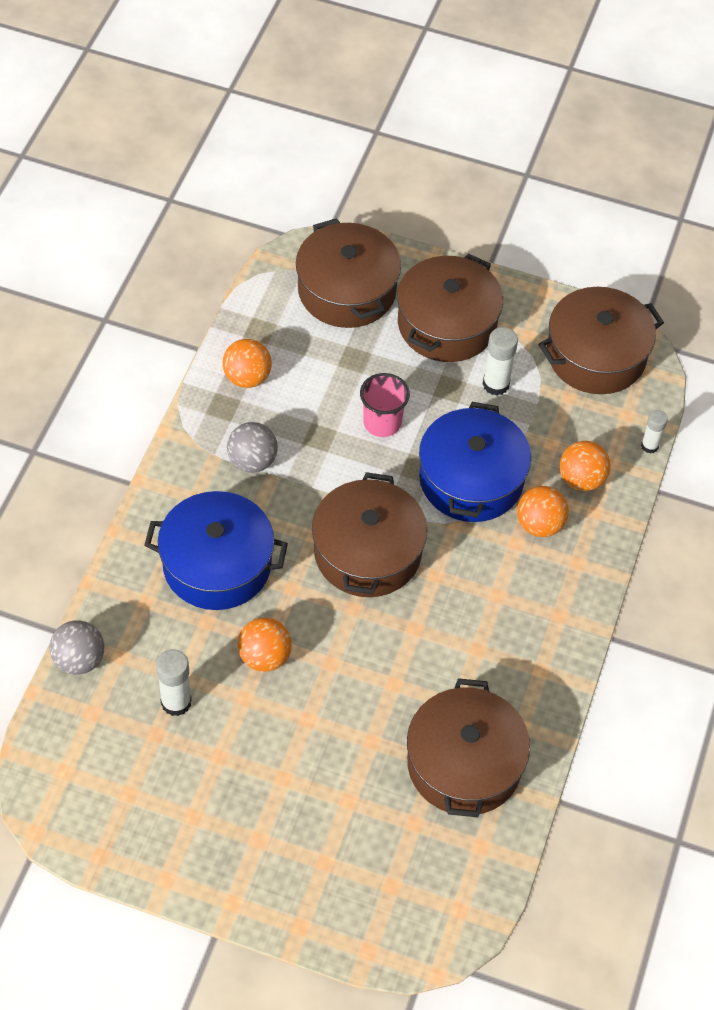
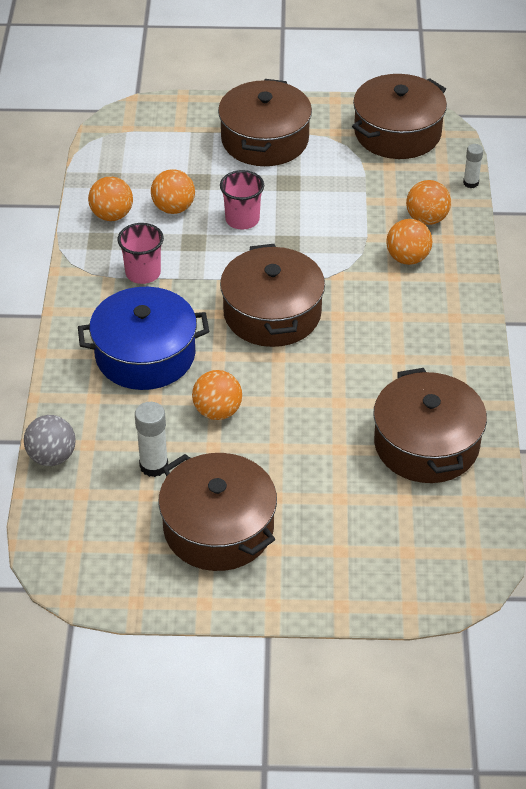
camera: 15 degrees left, 10 degrees down
(252, 461) = (143, 273): grey ball -> pink cup
(315, 387) = (173, 208): none -> orange ball
(347, 290) = (170, 136): brown pot -> brown pot (218, 528)
(471, 479) = (335, 241): blue pot -> none
(496, 384) = (325, 171): white glue stick -> none

